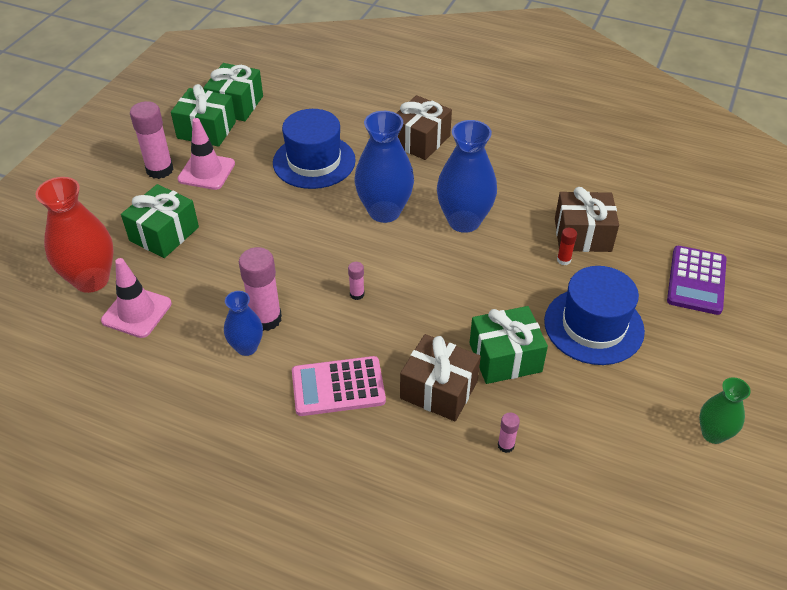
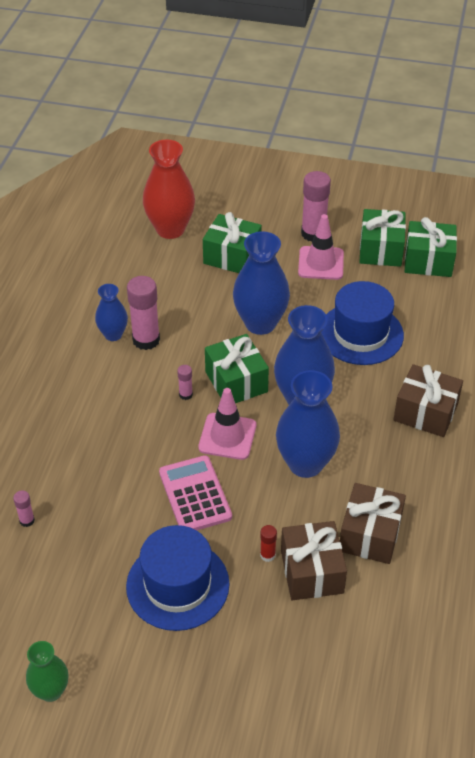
camera: 80 degrees right, 0 degrees up
(137, 312) = (140, 263): pink traffic cone -> pink traffic cone (227, 436)
(274, 226) = (260, 323): none -> blue vase
(338, 387) = (78, 399): pink calculator -> pink calculator (195, 495)
(439, 390) = (82, 467): brown gift -> brown gift (370, 534)
(505, 357) = (126, 513): green gift -> green gift (236, 382)
(696, 280) = (263, 686): purple calculator -> none

